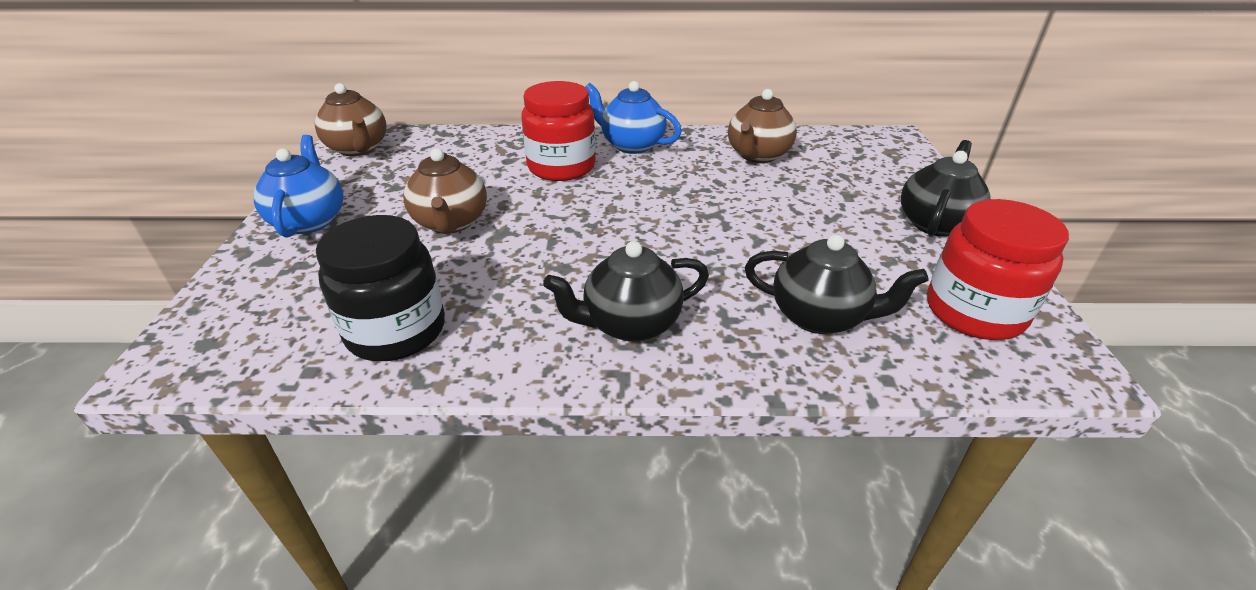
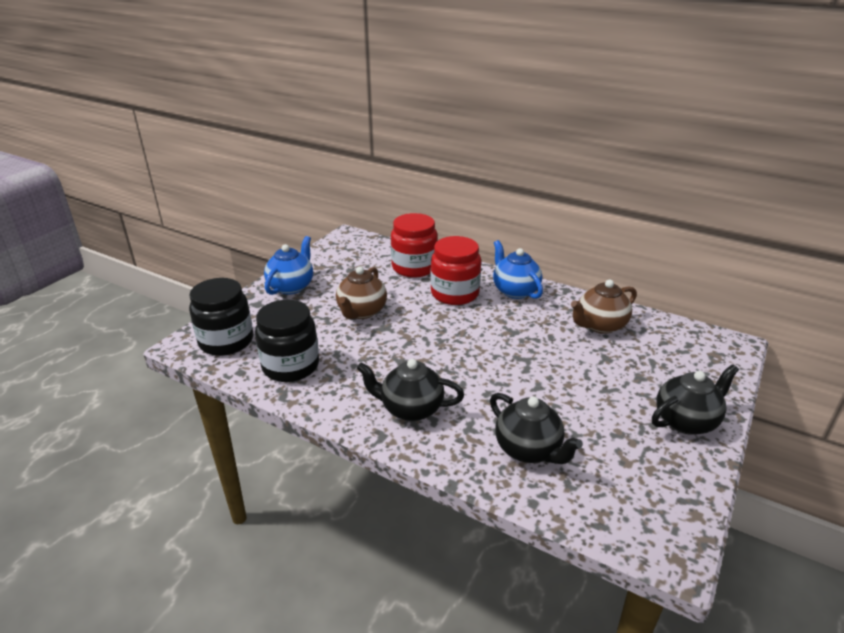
camera: 30 degrees right, 5 degrees down
(247, 332) = (226, 341): none -> black jar
(358, 149) = (346, 246): brown teapot -> none
(974, 312) = (642, 490): red jar -> red jar (414, 267)

